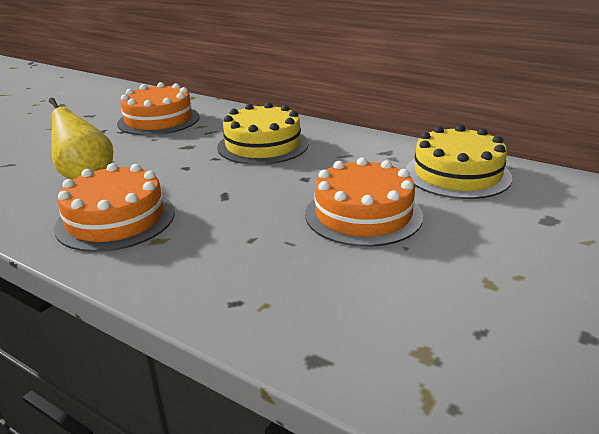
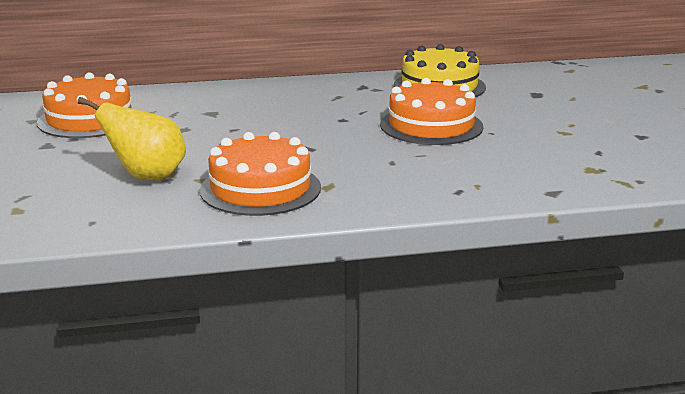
camera: 45 degrees left, 5 degrees down
(263, 145) = (252, 109): yellow cake -> none

